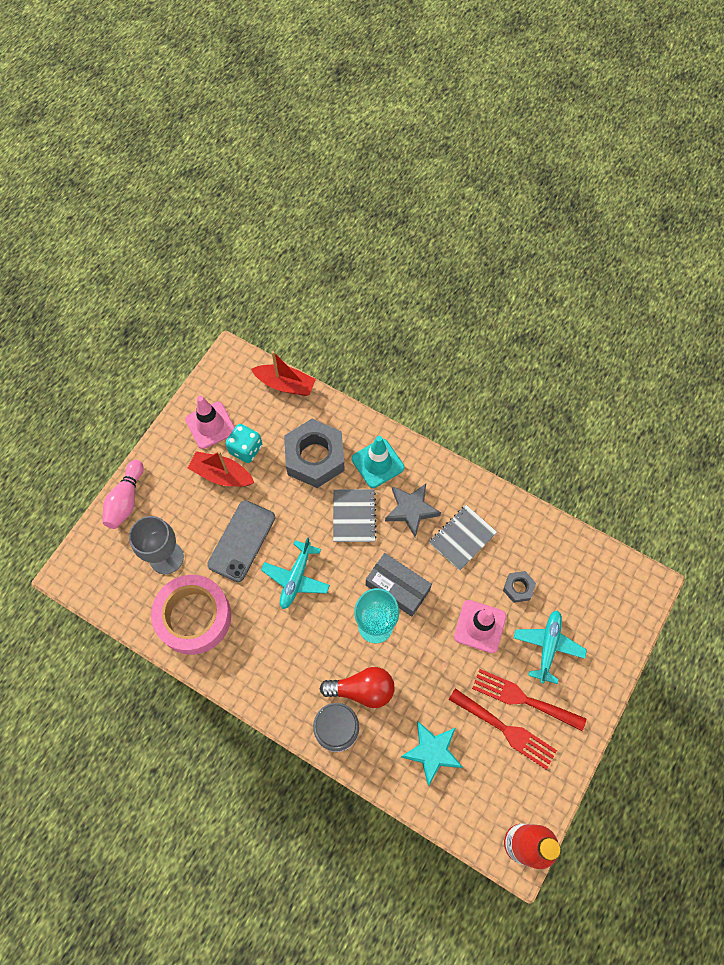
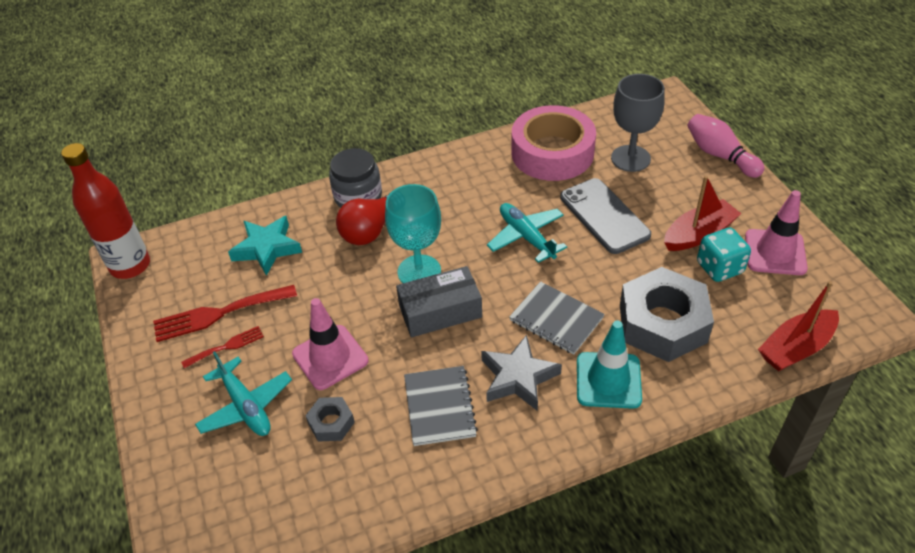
camera: 130 degrees right, 20 degrees down
(523, 699) = (227, 346): red fork -> red fork, size x0.56

